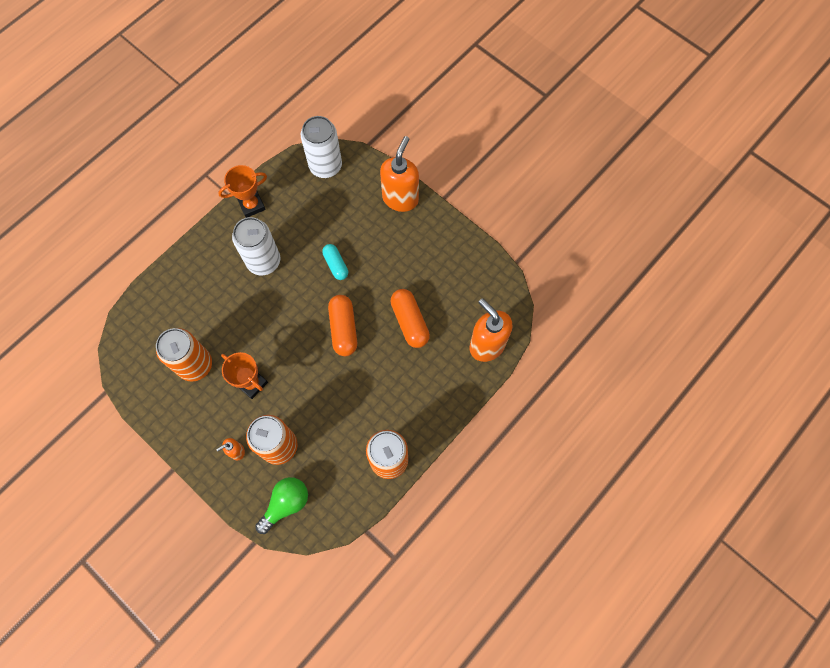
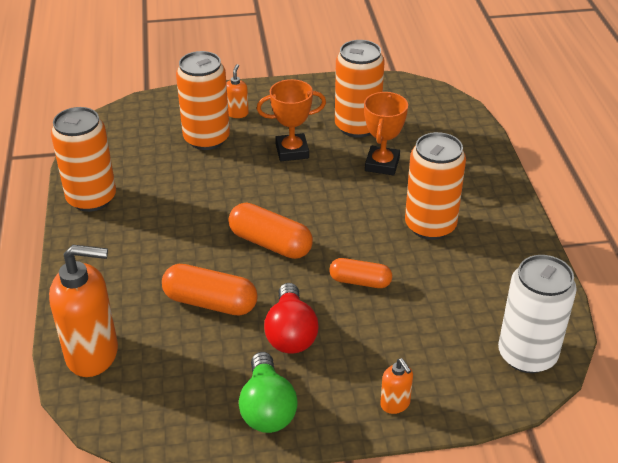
camera: 130 degrees right, 30 degrees down
(252, 205) = (523, 253): orange trophy -> orange trophy (382, 164)
(263, 261) = (430, 226): white can -> orange can
(286, 504) = (150, 118): green light bulb -> green light bulb (267, 408)
(336, 265) = (360, 281): turquoise capsule -> orange capsule
(397, 269) = (291, 333): none -> red light bulb
(400, 198) = (395, 404): orange soap dispenser -> orange soap dispenser, size x0.46

